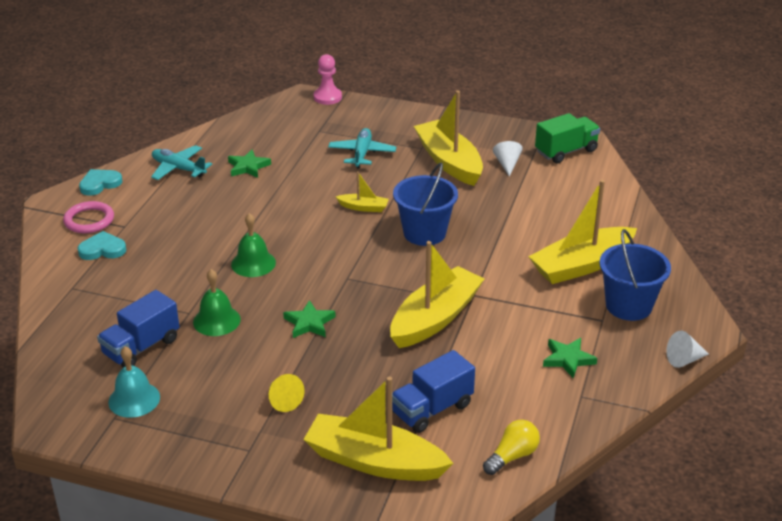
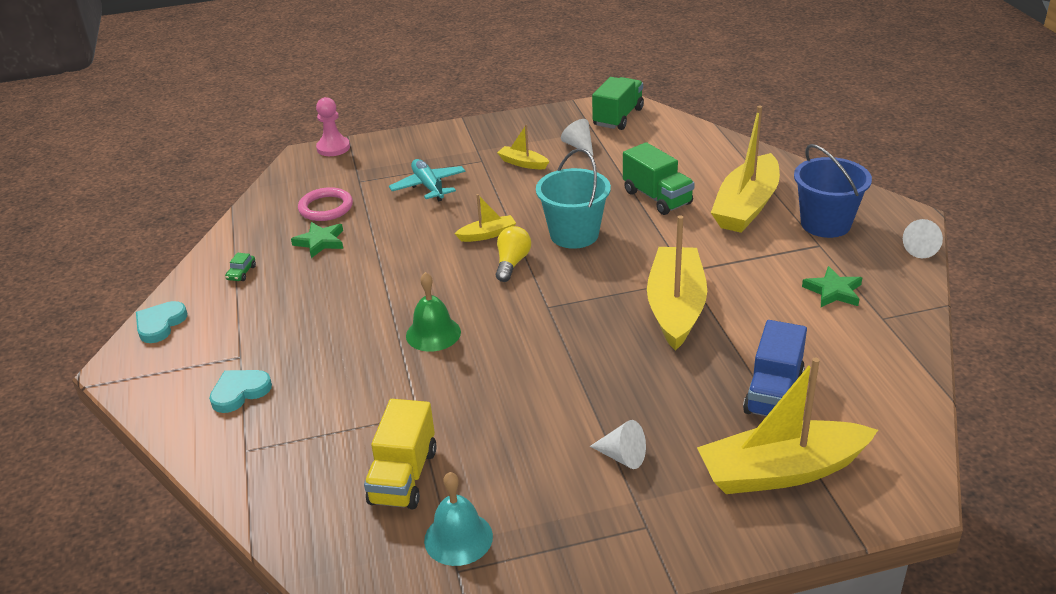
camera: 30 degrees left, 0 degrees up
(89, 220) = (188, 368): pink ring -> pink ring (326, 208)
(141, 347) = (403, 477): blue truck -> yellow truck
(179, 169) = (241, 273): turquoise plane -> green car
(216, 320) = (458, 409): green bell -> none
(283, 400) = (622, 456): yellow cone -> white cone
(309, 323) = (560, 366): green star -> none
(424, 233) = (574, 234): blue bucket -> turquoise bucket
(449, 162) = (523, 163): yellow boat -> yellow boat, size x0.46
(512, 456) = (894, 401): yellow light bulb -> yellow light bulb (512, 263)
(519, 230) = (657, 198): none -> green truck

